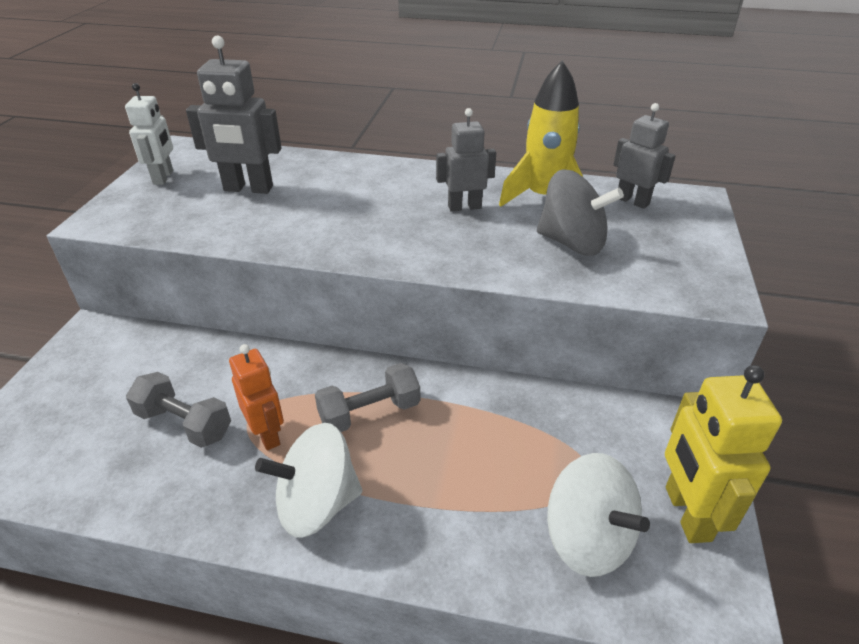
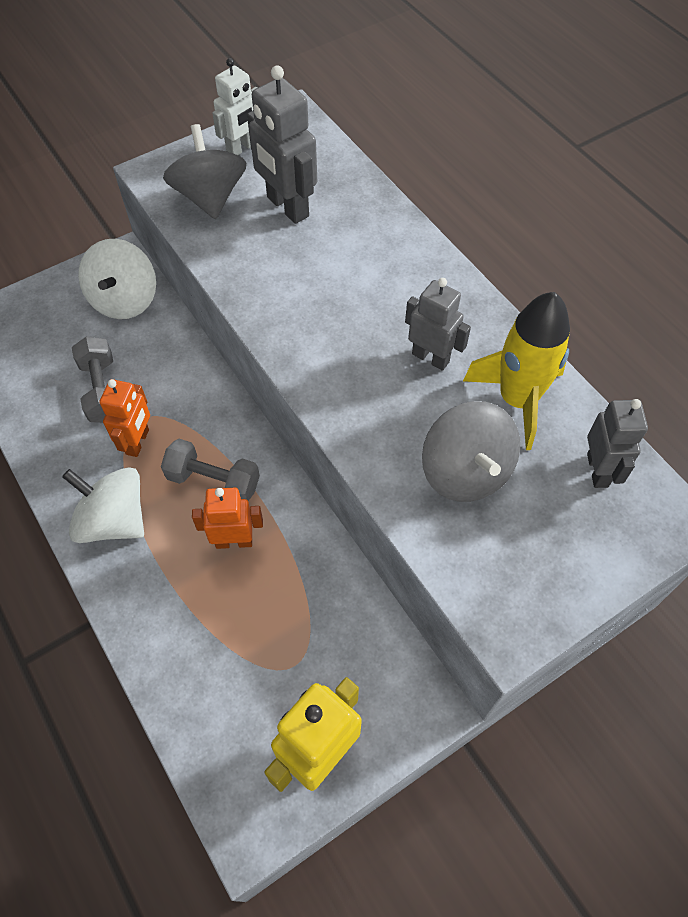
camera: 45 degrees right, 20 degrees up
(173, 211) = (210, 197): none -> grey spinning top
(439, 437) = (234, 541): none -> orange robot
(587, 538) = (234, 700): white spinning top -> white spinning top (125, 300)

